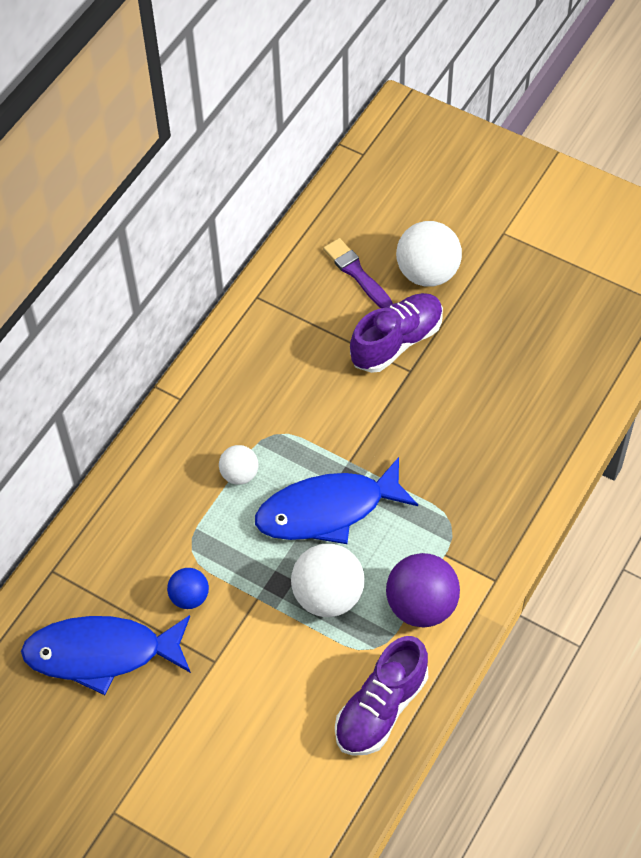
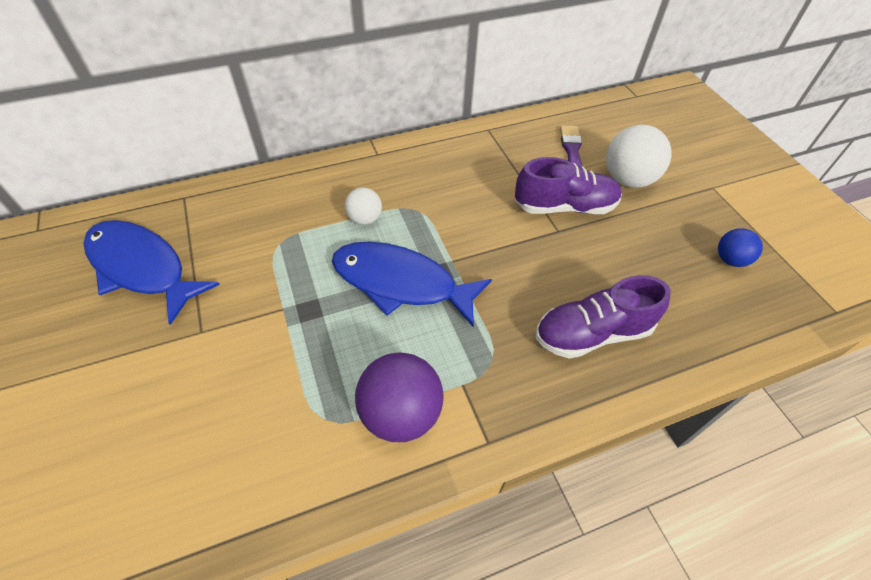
camera: 35 degrees right, 5 degrees down
(189, 597) = (240, 273): blue ball -> blue ball (730, 259)
(328, 596) = (334, 346): white ball -> none
(381, 708) = (273, 481): purple shoe -> purple shoe (592, 333)

